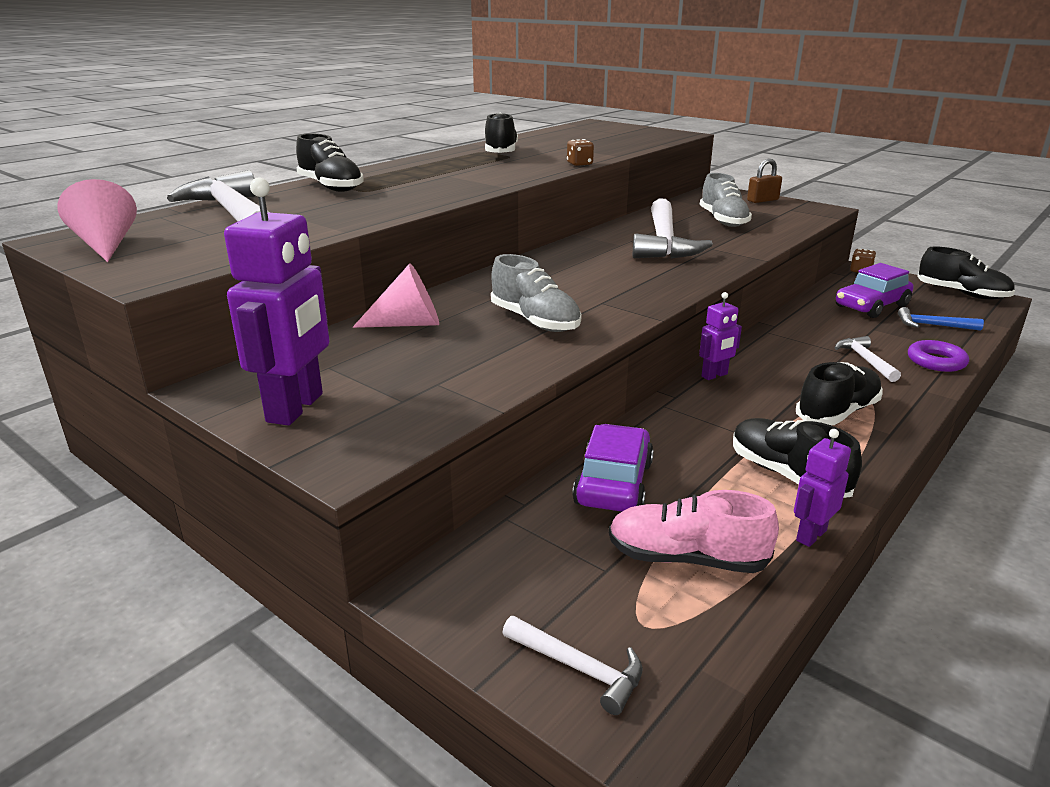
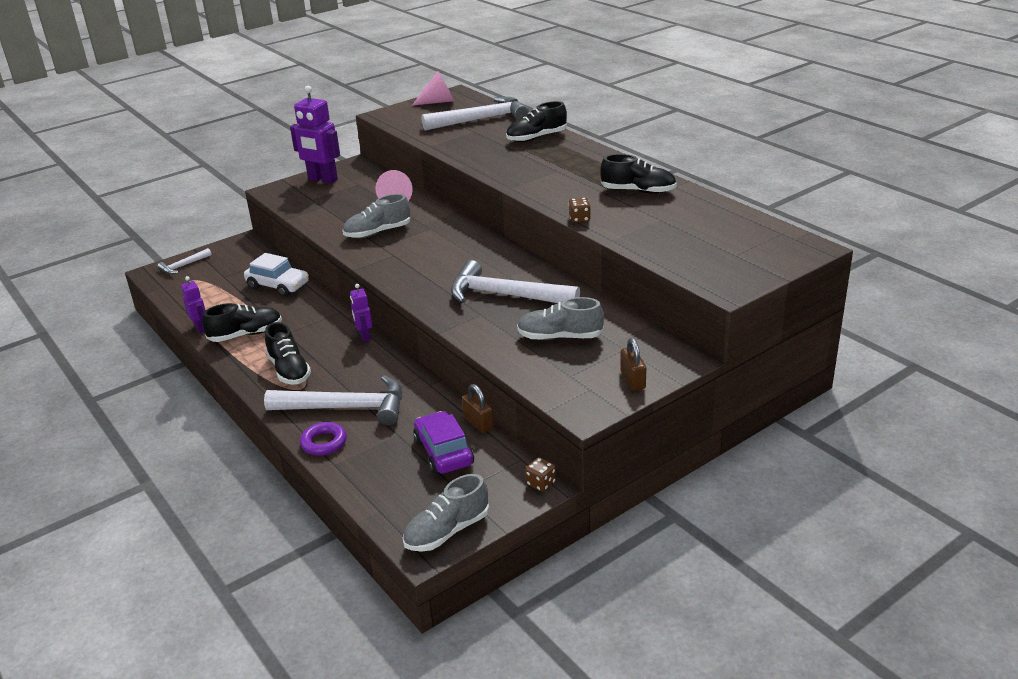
camera: 105 degrees right, 5 degrees up
(614, 483) = (278, 286): purple car -> white car
(686, 558) = (214, 295): pink shoe -> none
(812, 298) = (478, 423): none -> brown padlock
(865, 360) = (346, 408): white hammer -> white hammer, size x2.08
(932, 325) = (385, 472): blue hammer -> none
(962, 294) = (447, 531): black shoe -> grey shoe

